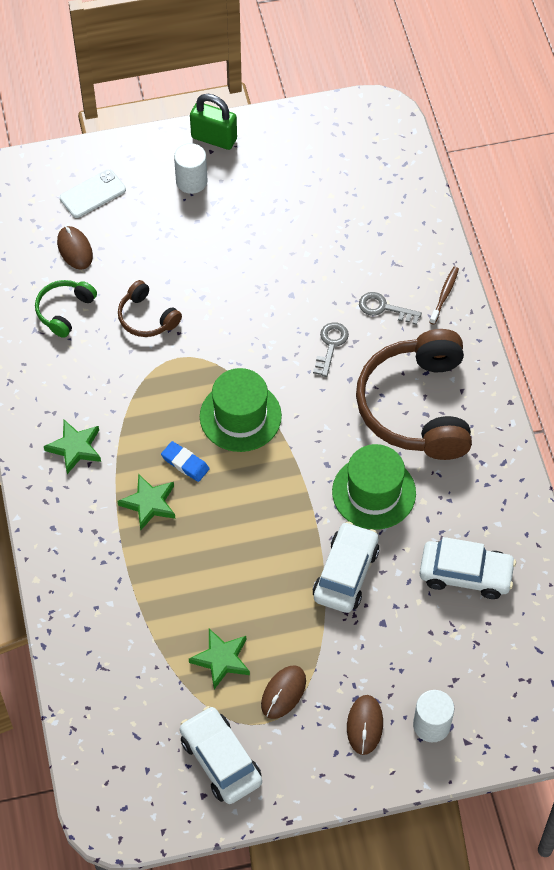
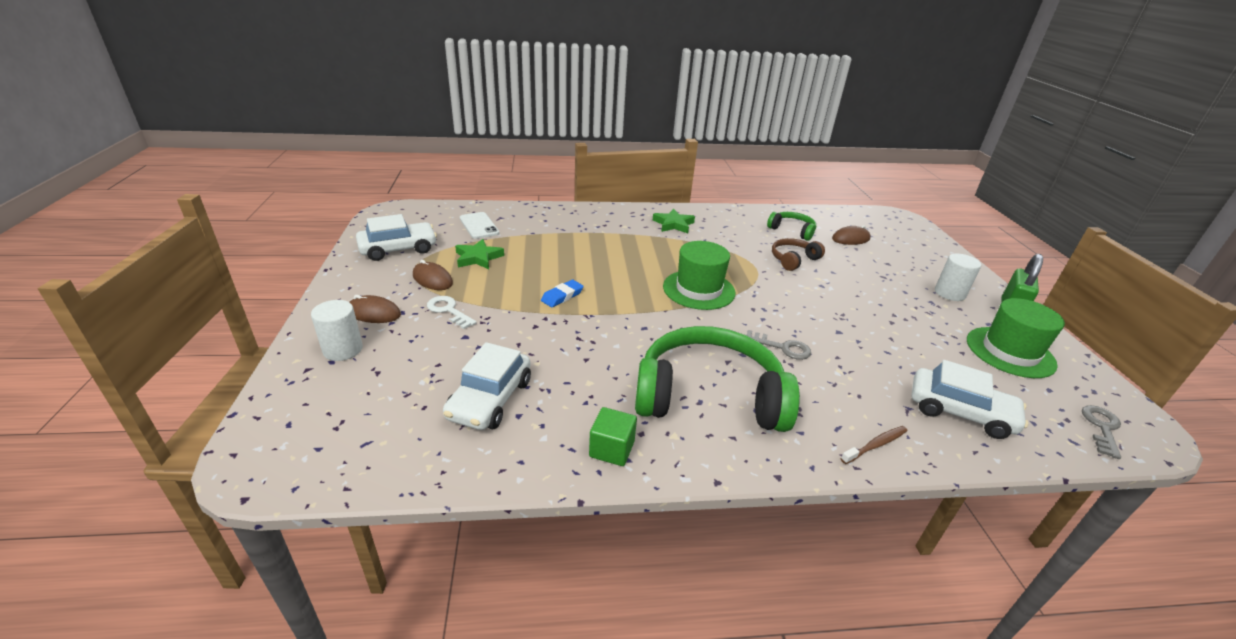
camera: 95 degrees right, 25 degrees down
(93, 194) = (909, 250): white phone -> white phone (479, 226)
(149, 503) = (622, 245): green star -> none
(185, 463) = (655, 261): blue eraser -> blue eraser (562, 296)
(342, 653) = (448, 310): none -> white key
(345, 573) = (525, 322): white car -> white car (960, 412)
(374, 492) = (607, 351): green hat -> green hat (1010, 352)
(384, 308) = (840, 391): grey key -> grey key (1101, 428)
(416, 407) = (709, 396): brown headphones -> green headphones
(444, 295) = (875, 445): brown toothbrush -> brown toothbrush turned 60 degrees counterclockwise
(497, 473) = (612, 449): none -> green cube

